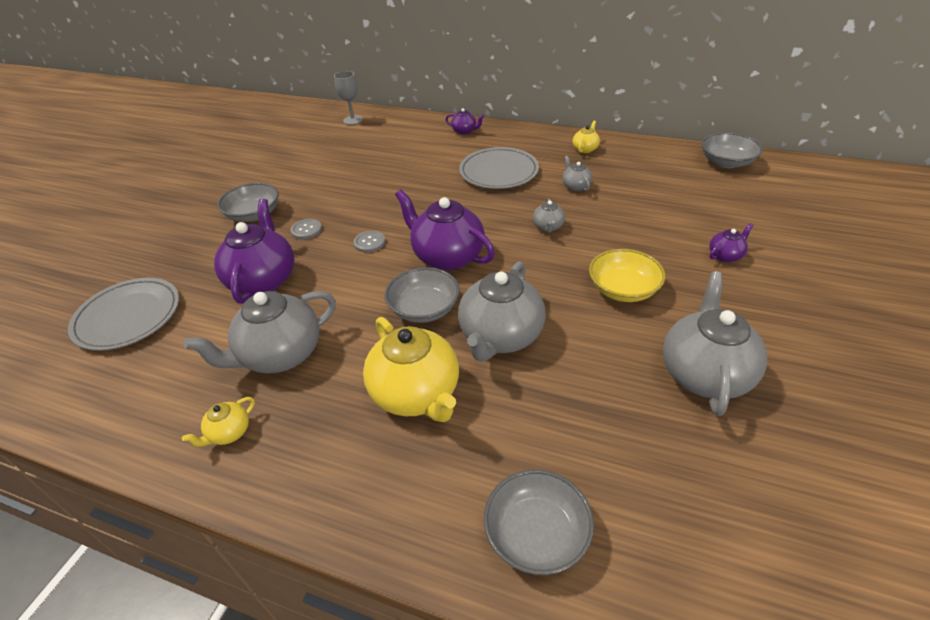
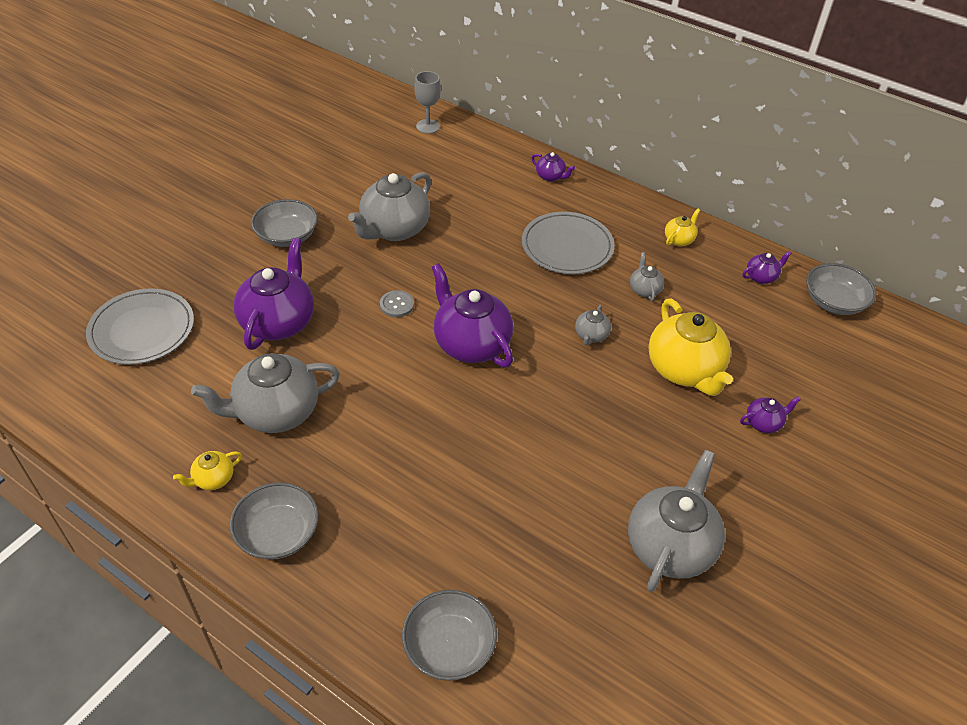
camera: 10 degrees right, 5 degrees up
(306, 230) = (336, 271): grey button -> none
(416, 394) = (390, 489): yellow teapot -> yellow teapot (684, 370)
(424, 309) = (427, 399): grey bowl -> grey bowl (278, 533)
(500, 337) = (490, 452): grey teapot -> grey teapot (394, 229)
(623, 289) = (635, 433): yellow bowl -> none
(662, 159) = (761, 277): none -> purple teapot

